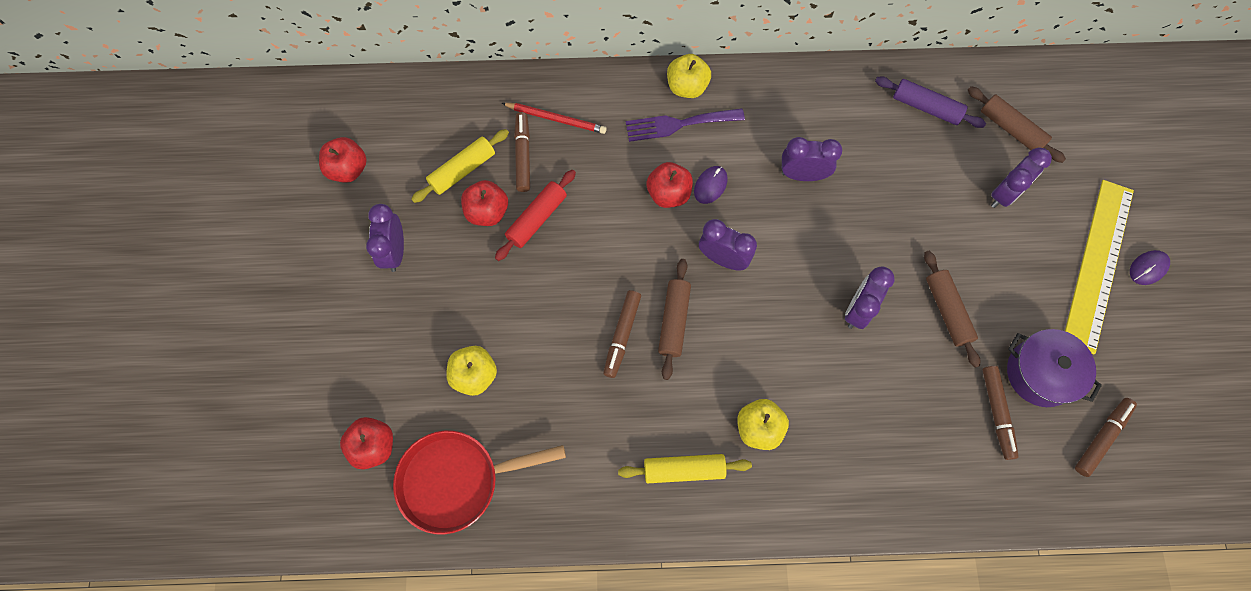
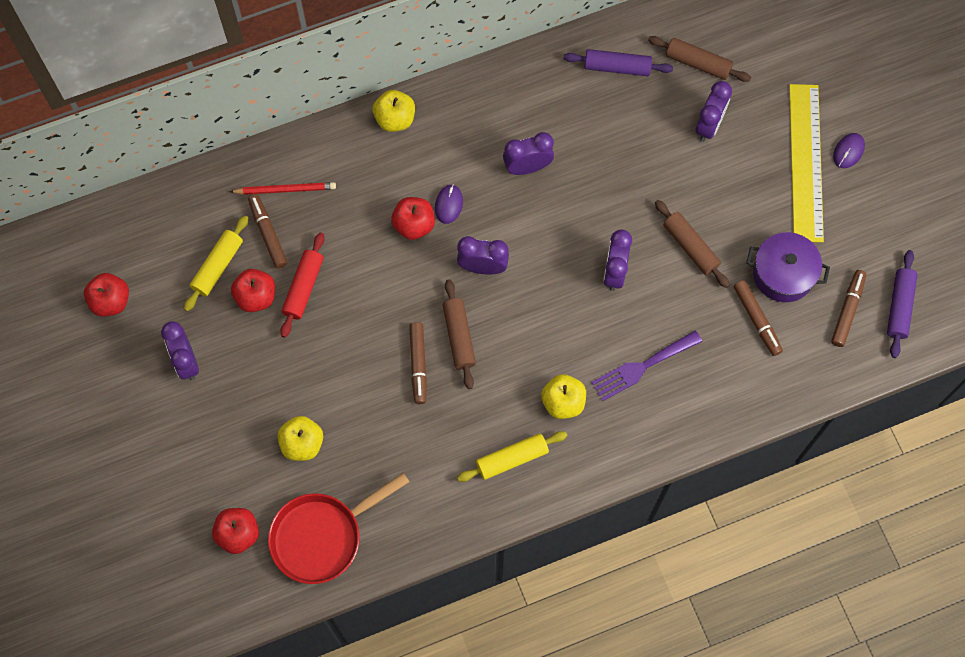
camera: 20 degrees left, 0 degrees up
(678, 124) = (400, 157): purple fork -> purple fork (642, 367)
(1162, 454) = (899, 306): none -> purple rolling pin

